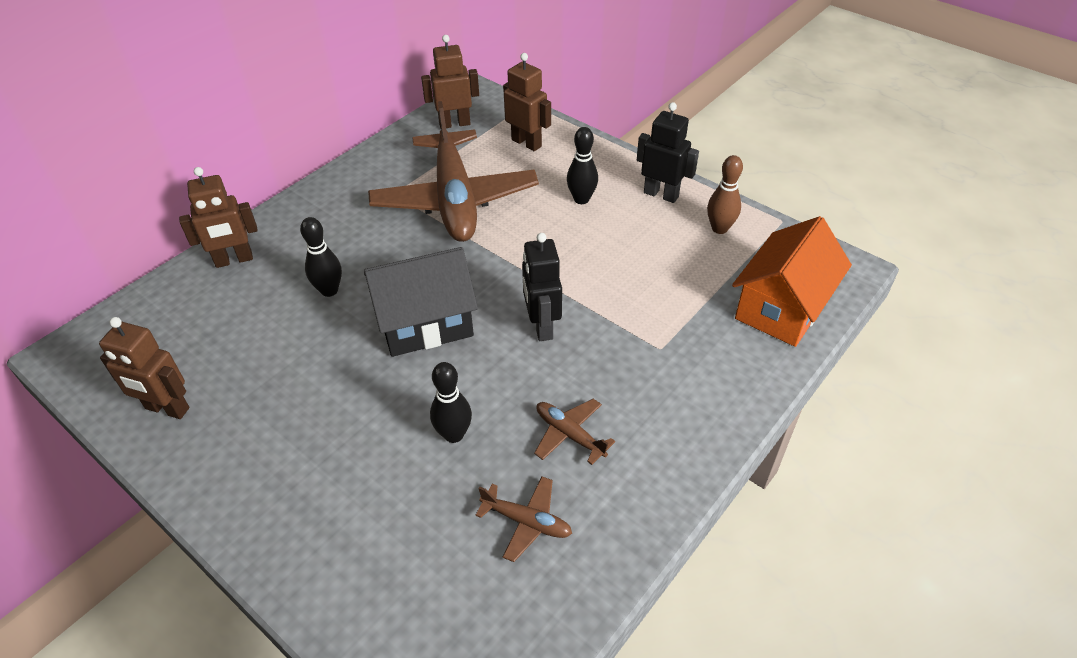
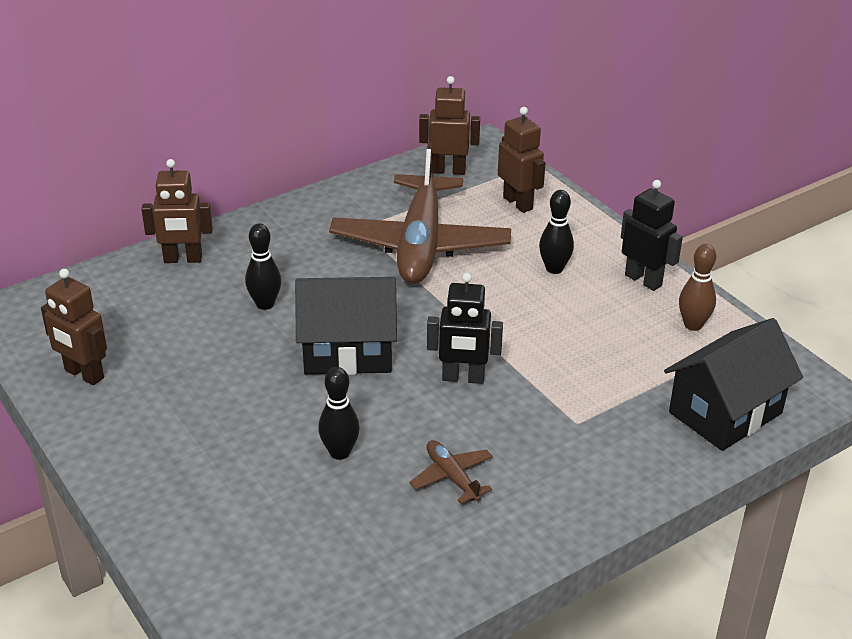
camera: 15 degrees right, 10 degrees down
(527, 522) = (381, 539): brown plane -> none
(541, 326) = (463, 378): black robot -> black robot turned 90 degrees counterclockwise
(781, 308) = (725, 412): orange house -> black house

